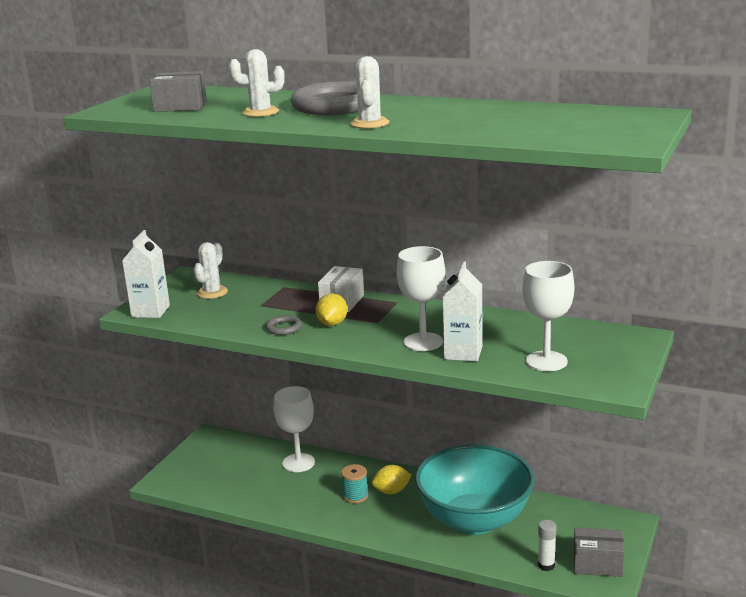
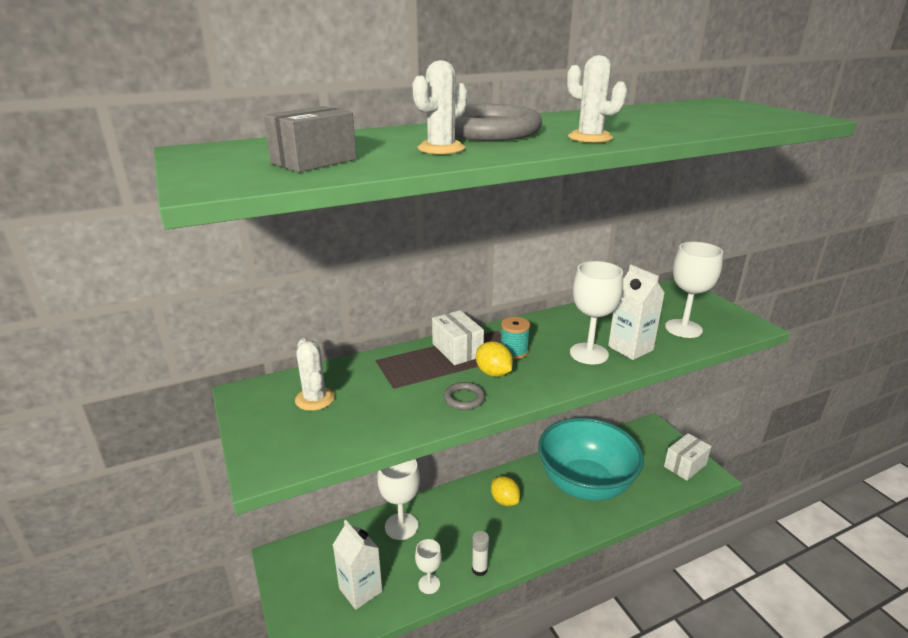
camera: 50 degrees left, 5 degrees up
(150, 311) = (287, 455): white carton -> white carton (360, 590)
(263, 502) = (429, 584): none -> white goblet
(355, 496) = (487, 523): turquoise spool -> turquoise spool (514, 351)
(391, 491) = (504, 500): yellow lemon -> yellow lemon turned 60 degrees counterclockwise
(546, 565) = (667, 486): white glue stick -> white glue stick (479, 569)
(597, 564) = (685, 465): grey box -> white box

